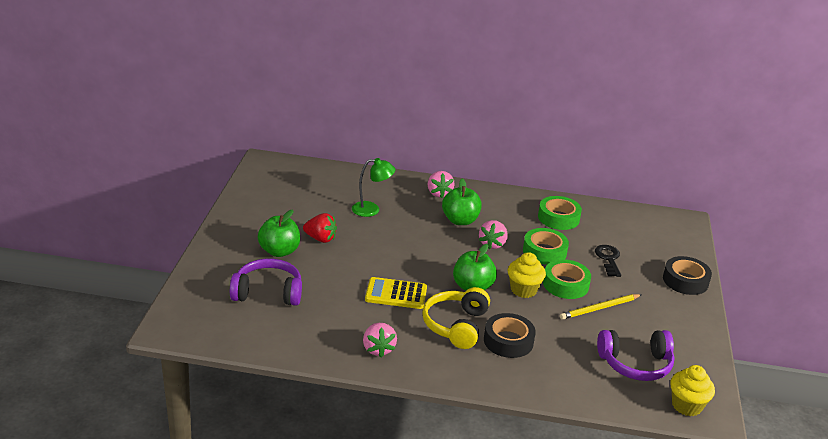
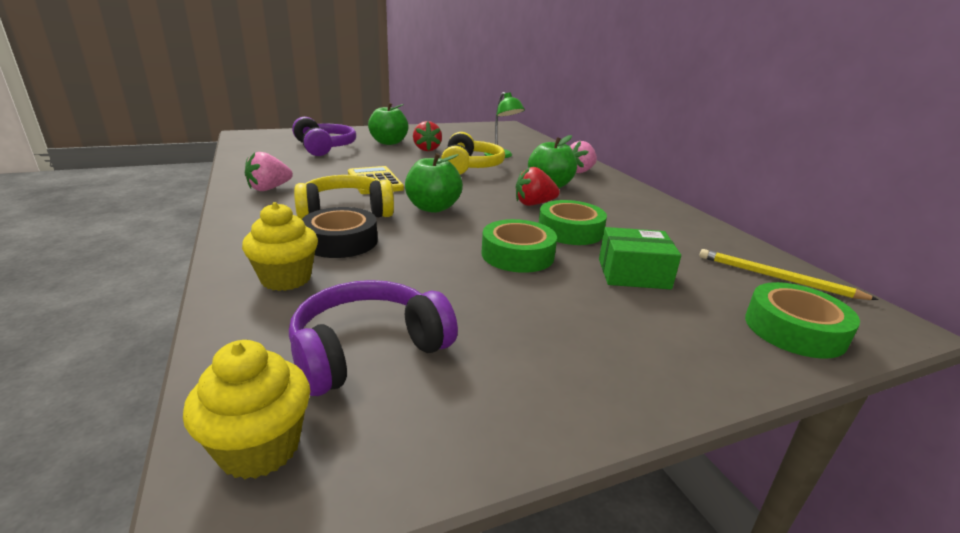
camera: 60 degrees right, 5 degrees down
(390, 236) = (470, 166): none -> yellow headphones
(492, 244) = (534, 204): pink strawberry -> red strawberry
(523, 290) = (465, 232): yellow cupcake -> yellow cupcake (286, 279)
(558, 218) = (660, 227): green tape -> green tape (794, 329)
(599, 308) = (493, 288): yellow pencil -> yellow pencil (776, 277)
(608, 259) = (633, 273): black key -> green box
(635, 364) = (368, 349): purple headphones -> purple headphones turned 90 degrees clockwise
(685, 281) = (705, 358): black tape -> none

